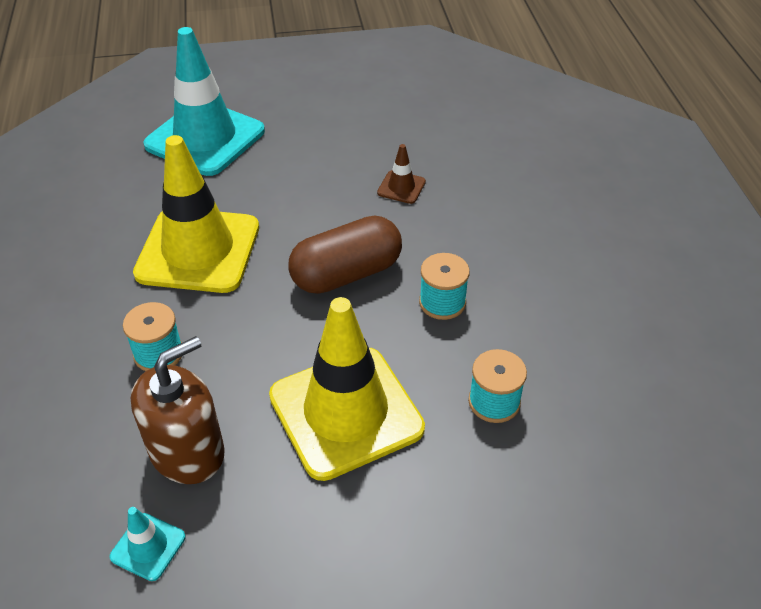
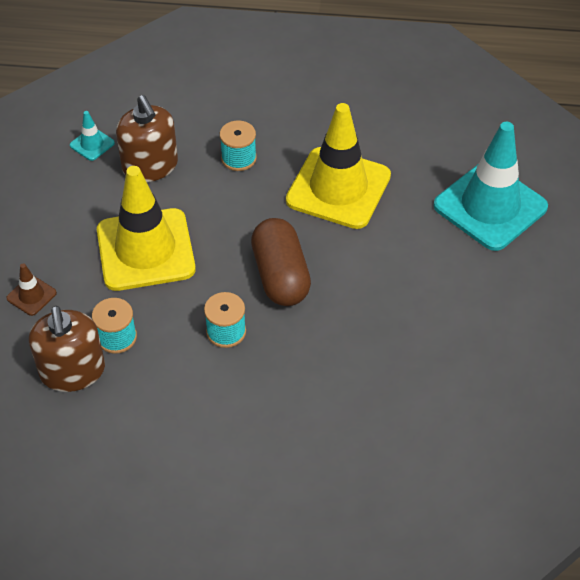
camera: 105 degrees right, 5 degrees up
(401, 187) = (380, 338): brown traffic cone -> brown traffic cone (31, 295)
(563, 432) = (72, 371): none -> brown soap dispenser

